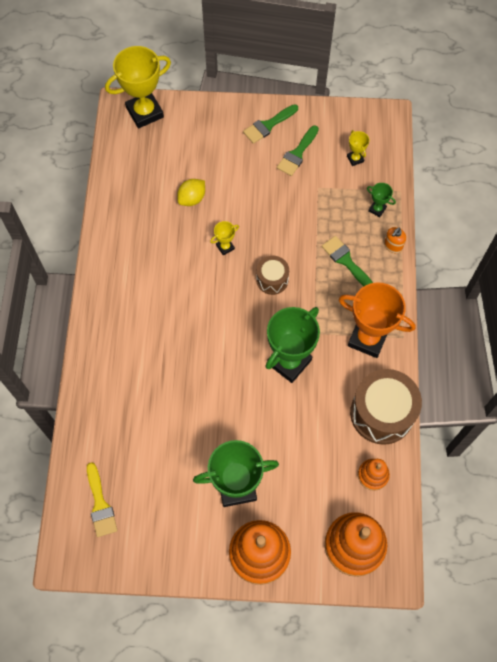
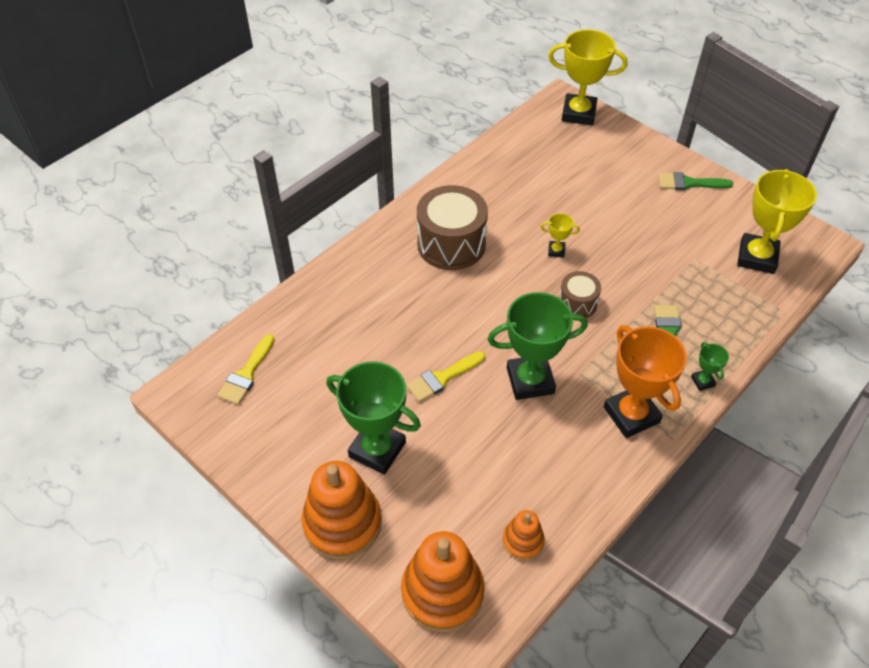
camera: 40 degrees right, 15 degrees down
(192, 198) = (561, 197): yellow lemon -> none
(233, 403) = (442, 378): none -> yellow brush
(297, 153) = (698, 220): green brush -> none
(355, 159) = (757, 257): yellow trophy -> yellow trophy, size x2.23
(377, 209) = (743, 312): green trophy -> green trophy (703, 381)
(381, 413) = (585, 491): brown drum -> brown drum (451, 244)
(393, 246) = (733, 352): orange soap dispenser -> none

